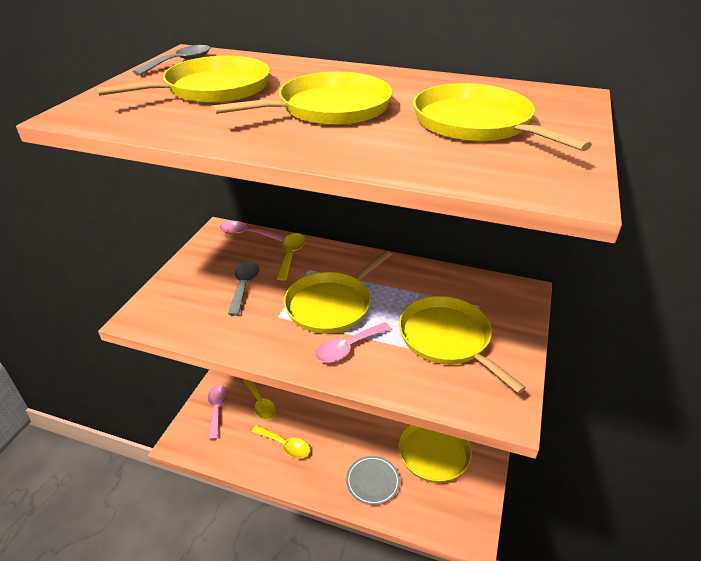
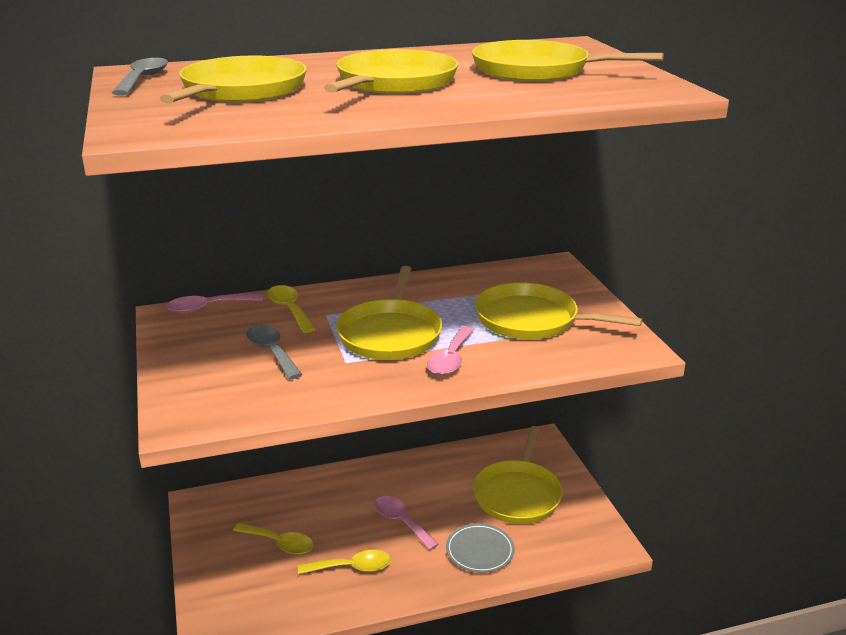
camera: 35 degrees left, 10 degrees down
(217, 409) = (228, 575): pink spoon -> pink spoon (401, 522)

